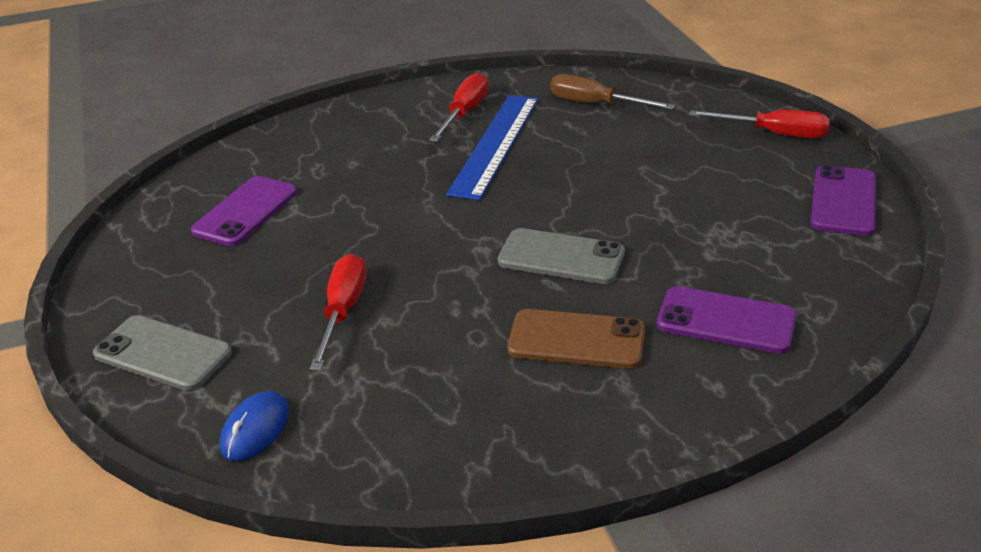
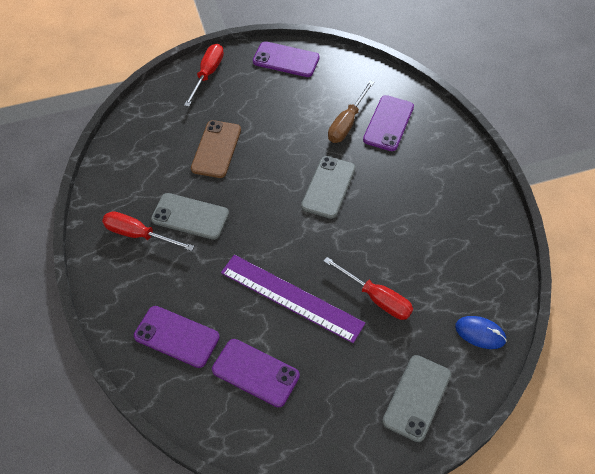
camera: 90 degrees left, 20 degrees up
(311, 153) = (176, 336): none -> purple phone
(343, 312) = (376, 298): red screwdriver -> red screwdriver turned 150 degrees counterclockwise
(354, 233) = (291, 298): none -> purple ruler
(495, 145) = (190, 216): blue ruler -> grey phone
(576, 340) = (403, 185): brown phone -> brown phone (216, 149)
(596, 104) = (146, 156): brown screwdriver -> brown screwdriver (347, 123)

